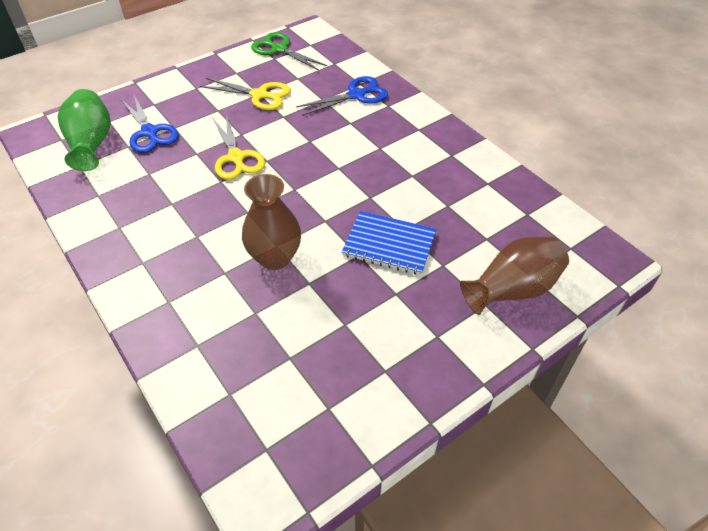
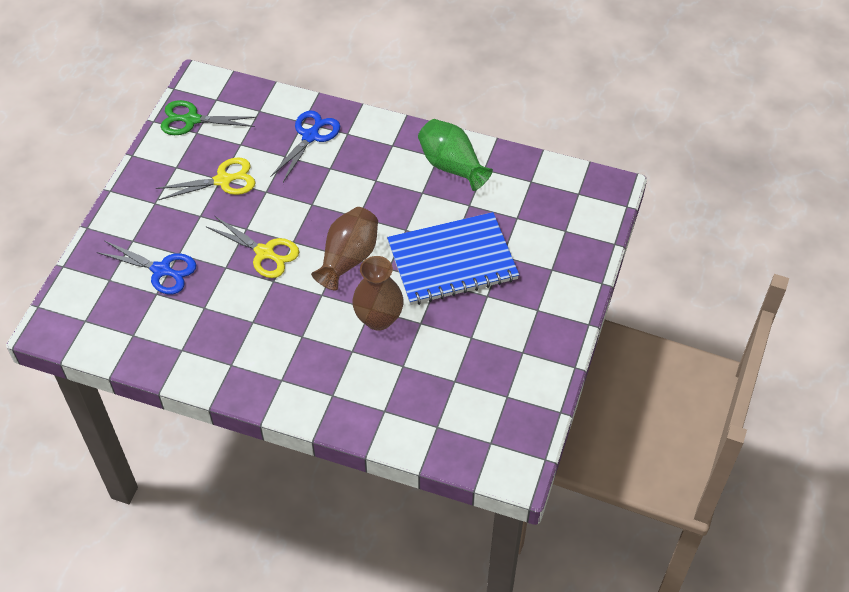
camera: 35 degrees left, 5 degrees up
(91, 144) = (120, 309): green vase -> green vase (452, 166)
(389, 244) = (452, 261): blue notebook -> blue notebook, size x1.58
(512, 289) = (561, 248): brown vase -> brown vase (348, 258)

